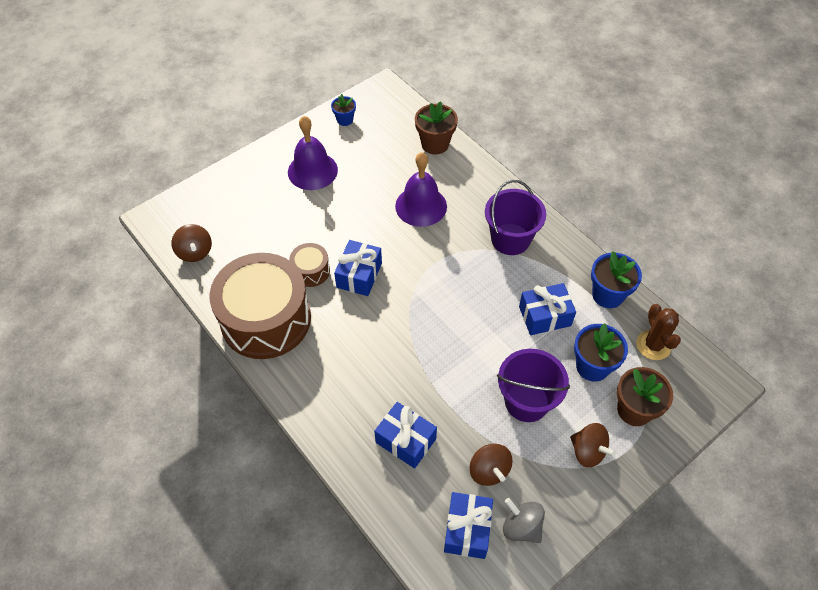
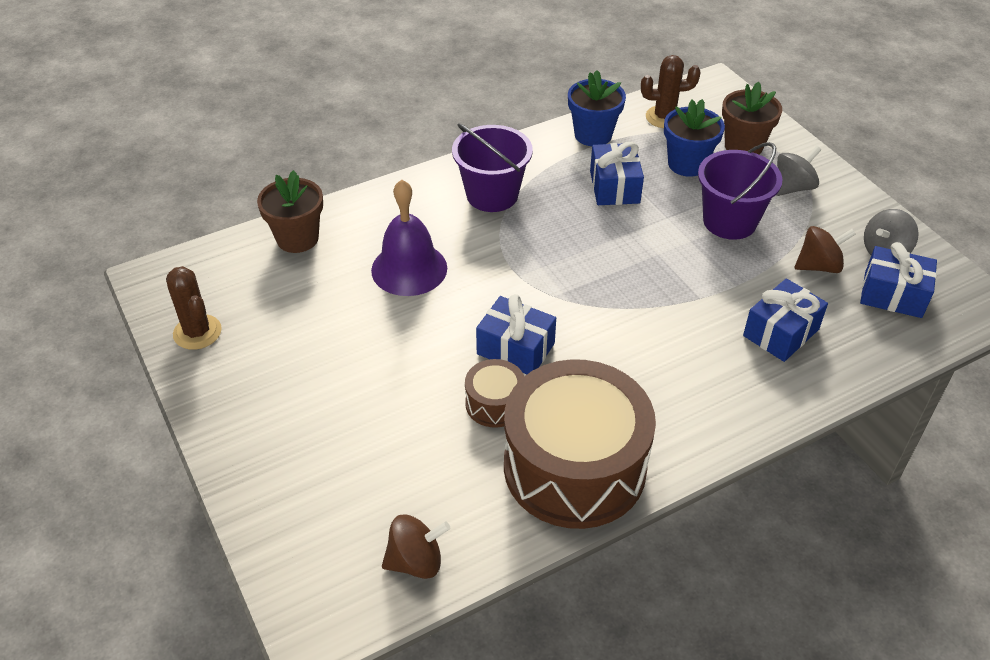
camera: 80 degrees left, 10 degrees down
(312, 171) = (292, 383): purple bell -> none
(345, 120) = (197, 332): blue flower pot -> brown cactus
(588, 451) = (793, 187): brown spinning top -> grey spinning top

